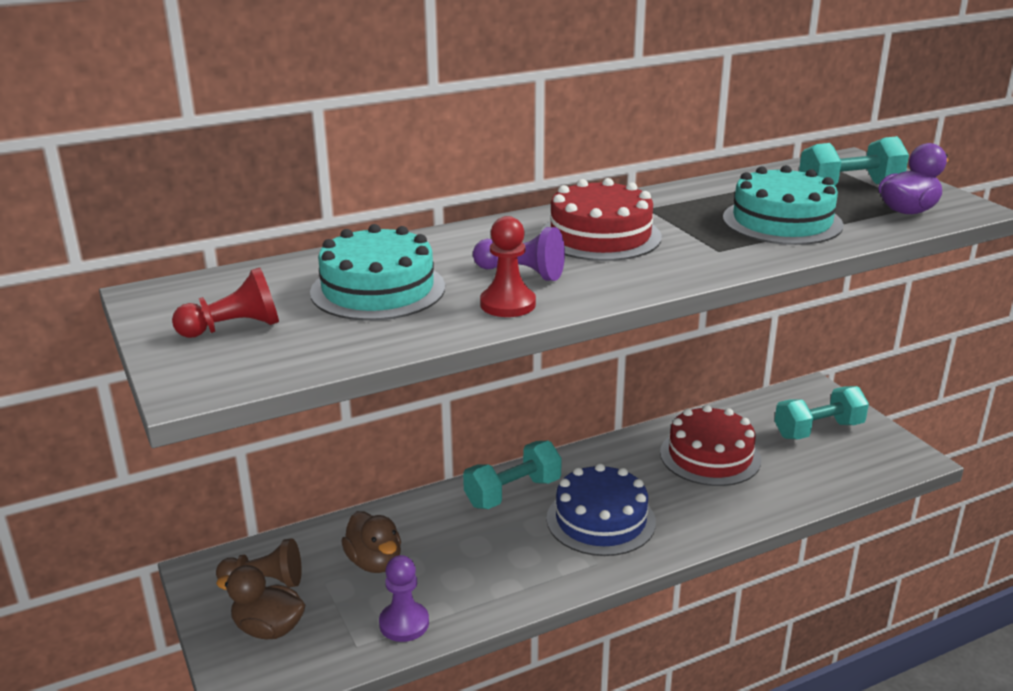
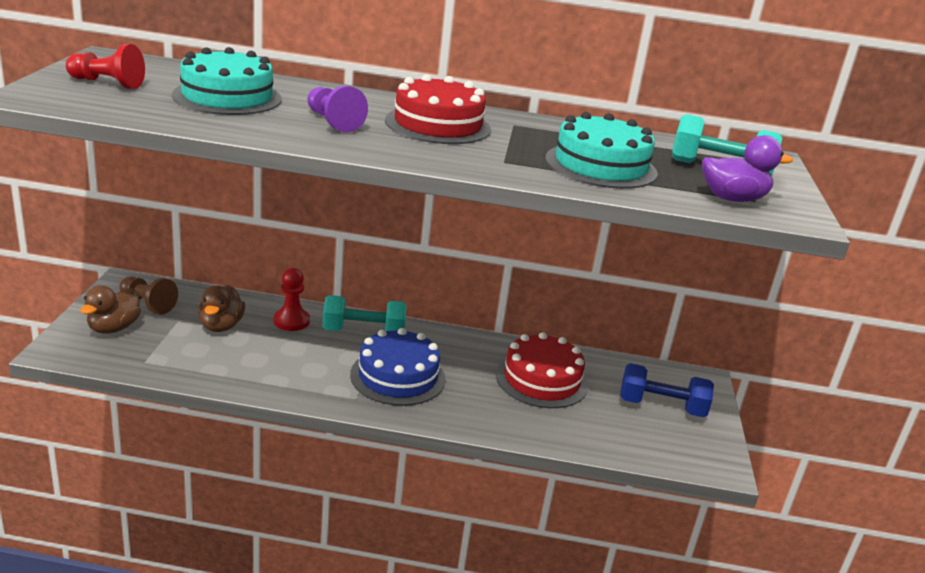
camera: 30 degrees right, 0 degrees up
(268, 629) = (113, 328): brown duck -> brown duck turned 120 degrees counterclockwise
(404, 623) = (187, 365): purple pawn -> none
(507, 304) = (283, 131): red pawn -> red pawn (291, 321)
(818, 430) = (661, 406): turquoise dumbbell -> blue dumbbell

